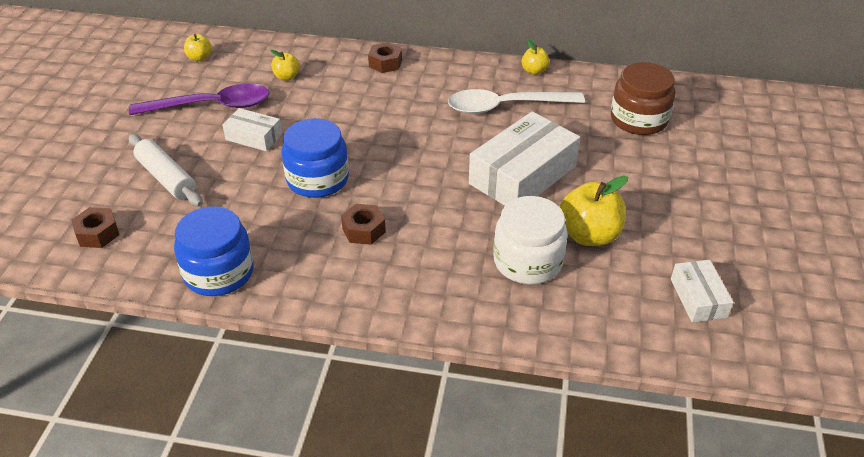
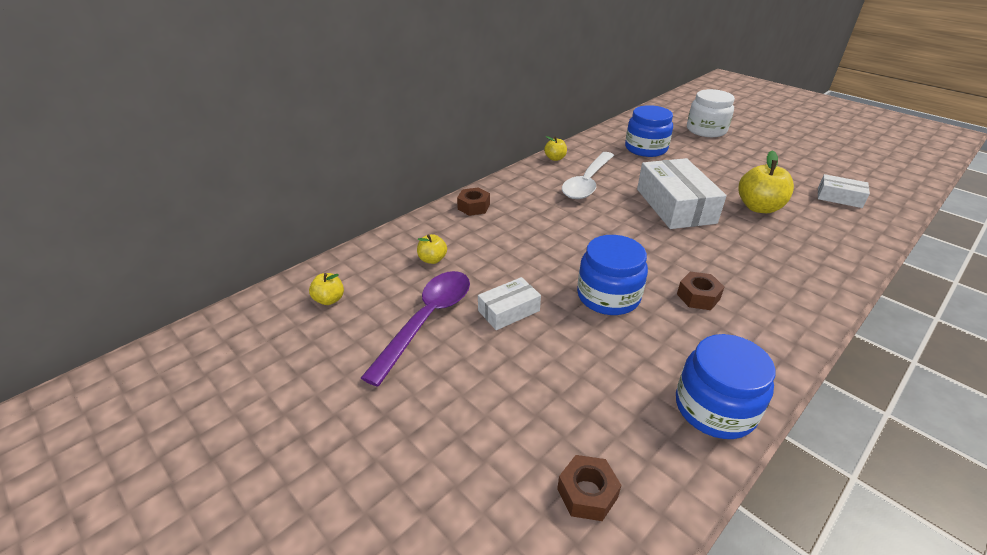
camera: 55 degrees left, 5 degrees down
(166, 178) = (525, 395): white rolling pin -> none
(527, 261) = (776, 239): white jar -> white jar (706, 130)
(638, 119) = (646, 148): brown jar -> blue jar

